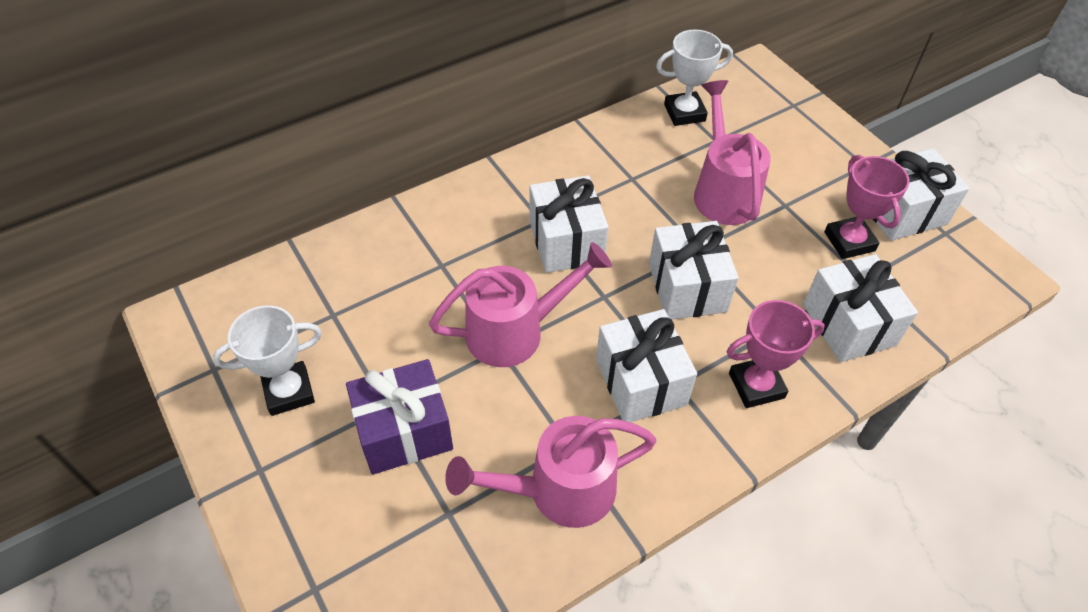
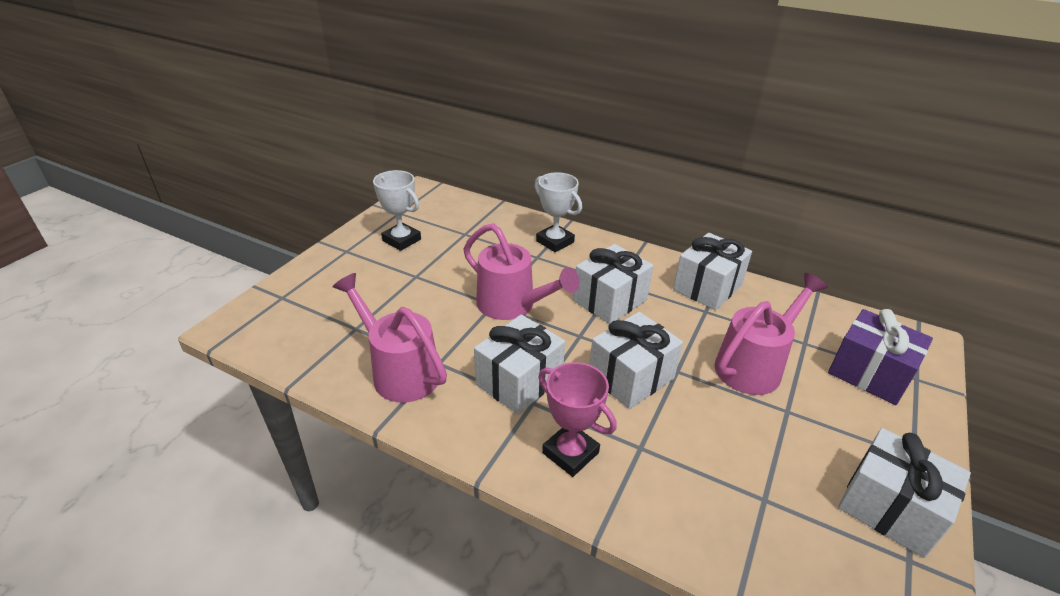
camera: 60 degrees right, 15 degrees down
(404, 431) = (402, 289): purple gift -> purple gift (869, 373)
(684, 113) = (810, 315): white trophy -> white trophy (555, 242)
(849, 241) = (798, 472): pink trophy -> none
(849, 324) = (696, 502): white gift -> white gift (707, 287)

